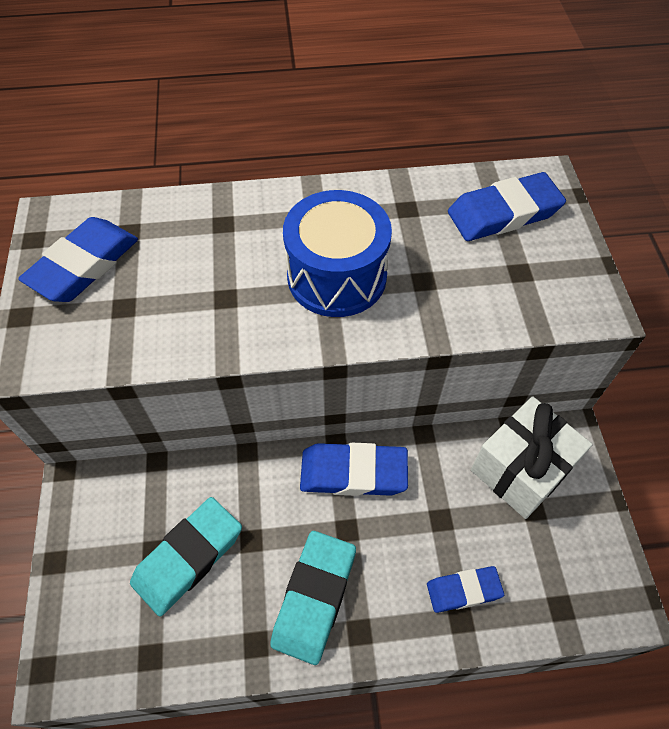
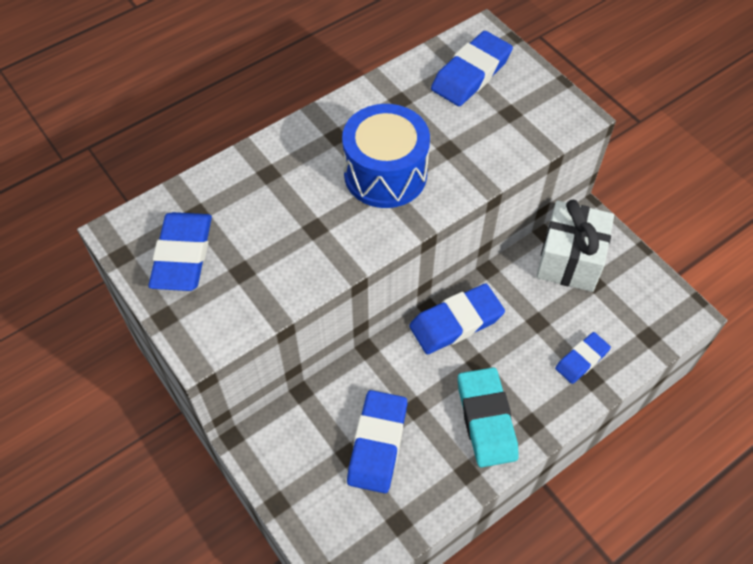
camera: 30 degrees left, 0 degrees up
(188, 557) = (377, 444): turquoise eraser -> blue eraser

